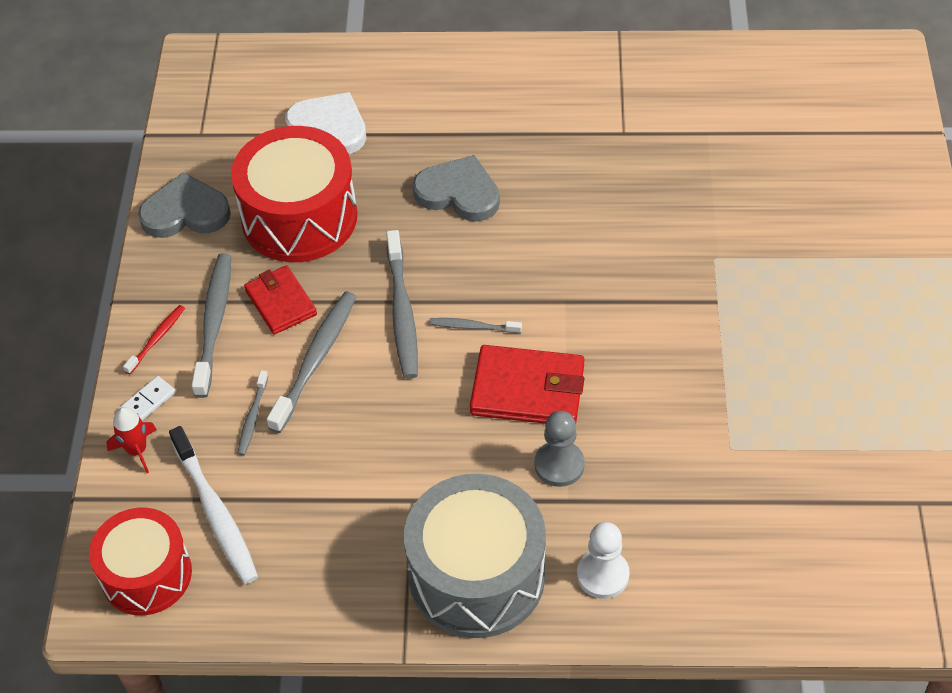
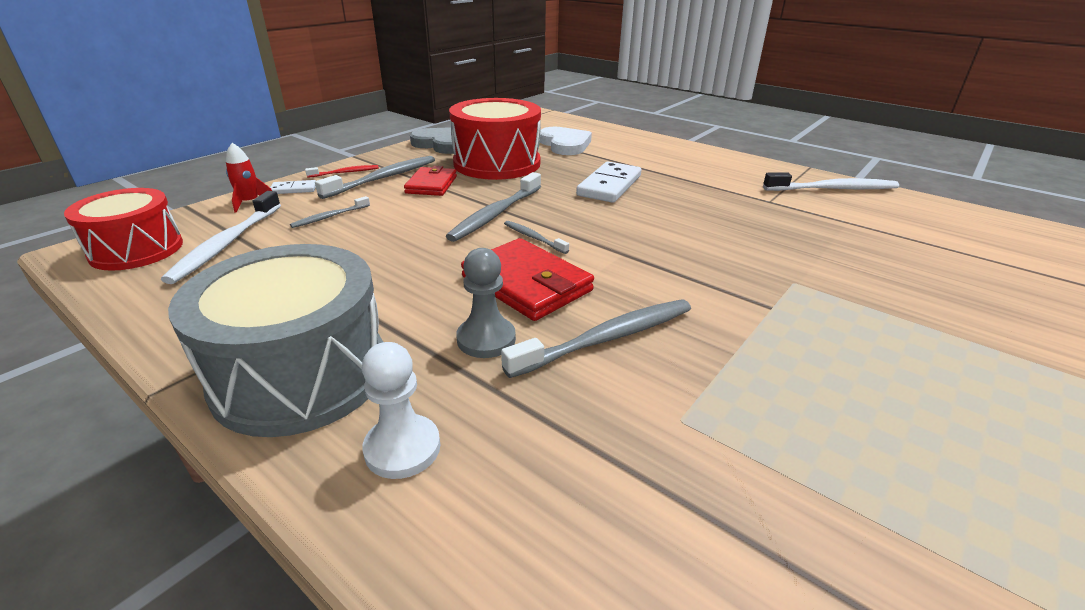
camera: 35 degrees right, 20 degrees down
(315, 360) = (408, 211): grey toothbrush -> grey toothbrush (606, 339)
(458, 193) = (609, 186): grey heart -> white domino
(664, 72) = (832, 189): none -> white toothbrush

